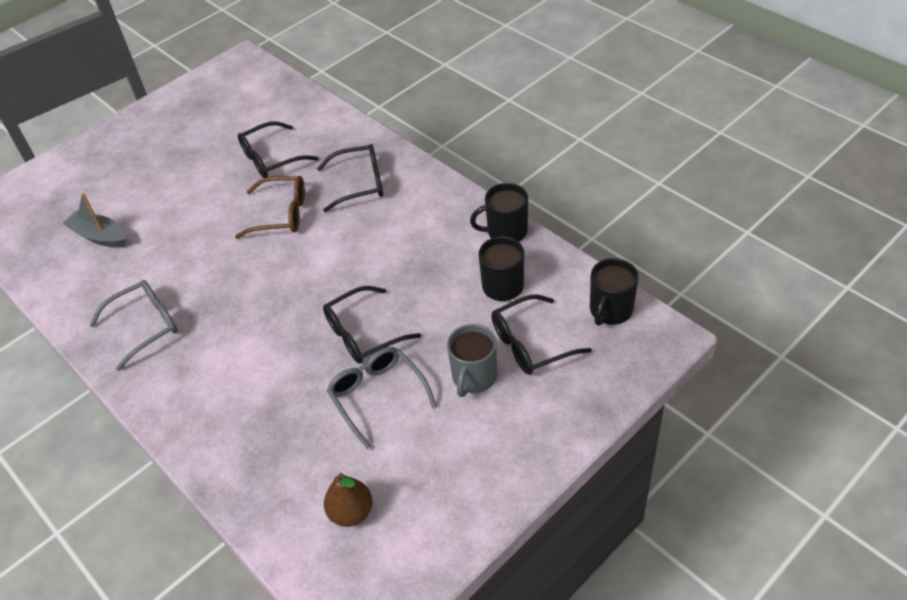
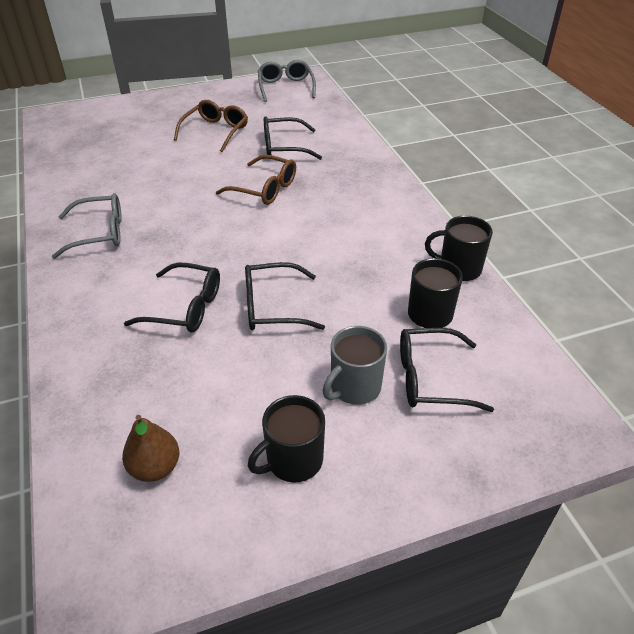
camera: 20 degrees right, 5 degrees down
(100, 236) = (116, 159): grey boat -> none
(186, 164) = (215, 131): none -> brown glasses
(360, 183) = (345, 187): black glasses -> black glasses (185, 308)
(377, 396) = (251, 366): grey glasses -> grey glasses (286, 87)
(610, 310) = (534, 379): black mug -> black mug (293, 460)

